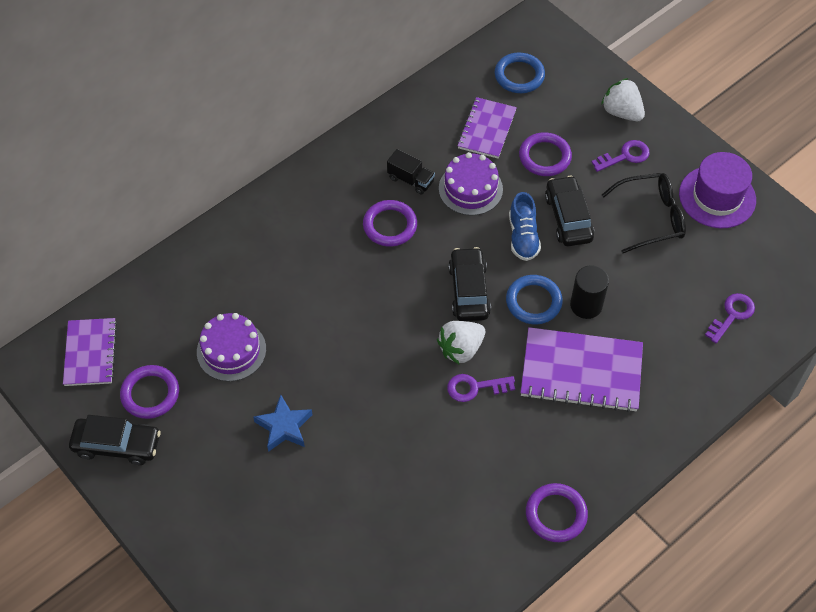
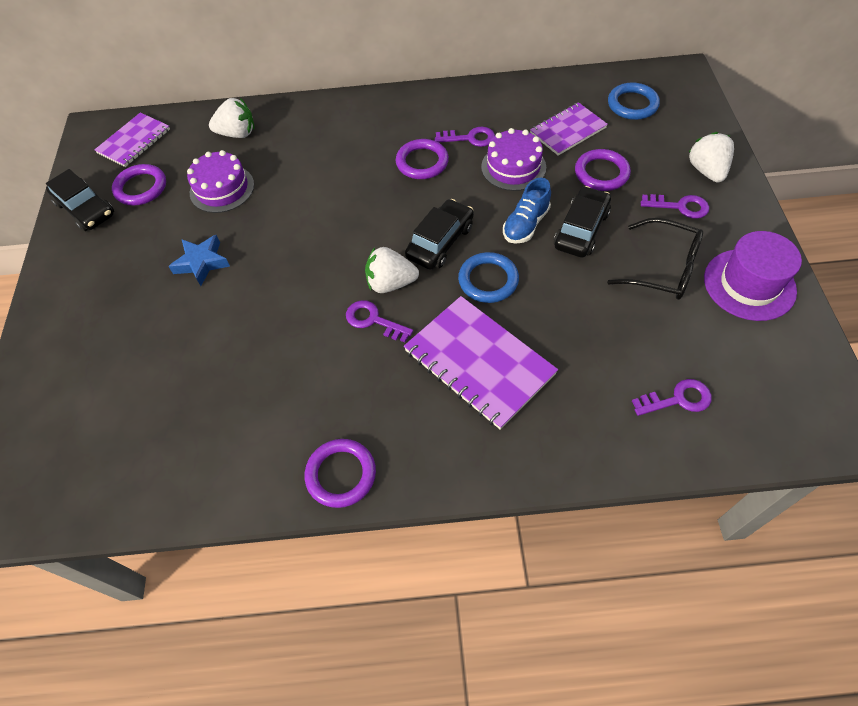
camera: 40 degrees right, 0 degrees up
(189, 289) = (237, 134): none -> white strawberry
(410, 180) = (470, 138): black truck -> purple key
(586, 305) = (534, 309): black cylinder -> none

